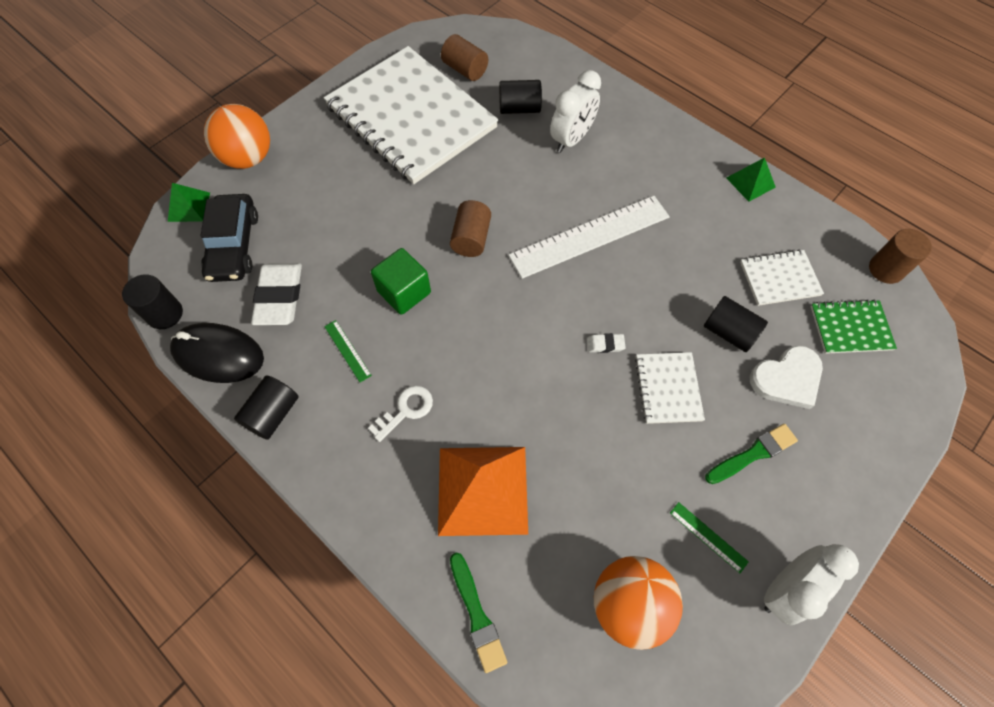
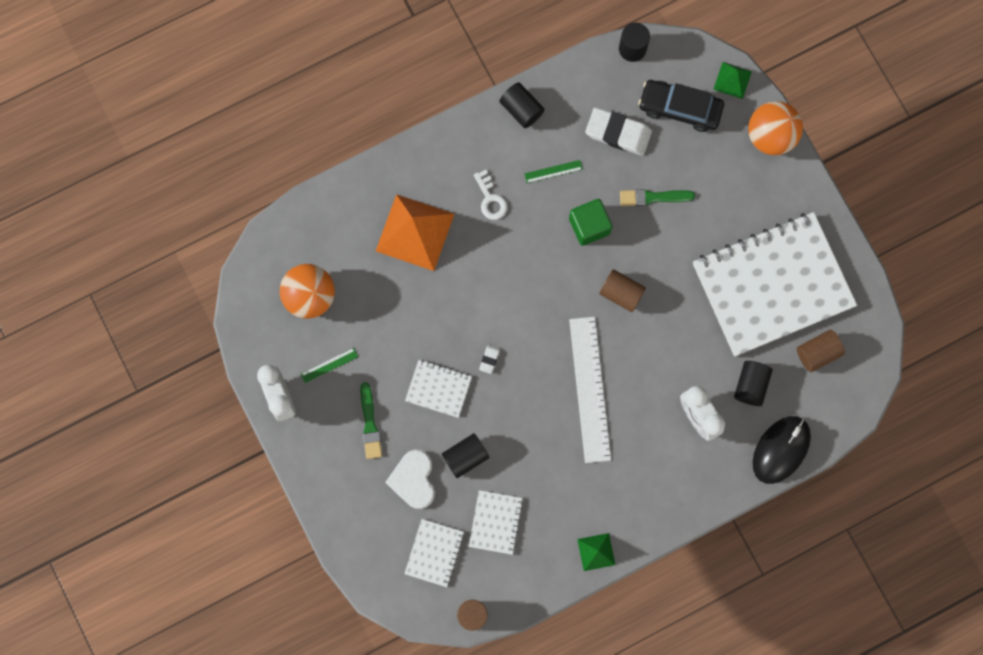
camera: 110 degrees right, 15 degrees up
(218, 355) = (582, 81): black mouse -> black mouse (781, 449)
(477, 614) = (340, 202): green brush -> green brush (653, 197)
(850, 328) = (434, 553): green notebook -> white notebook

